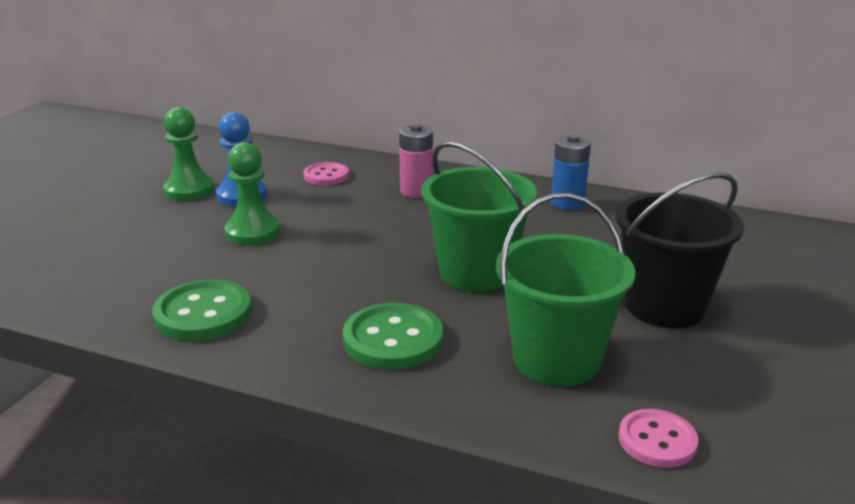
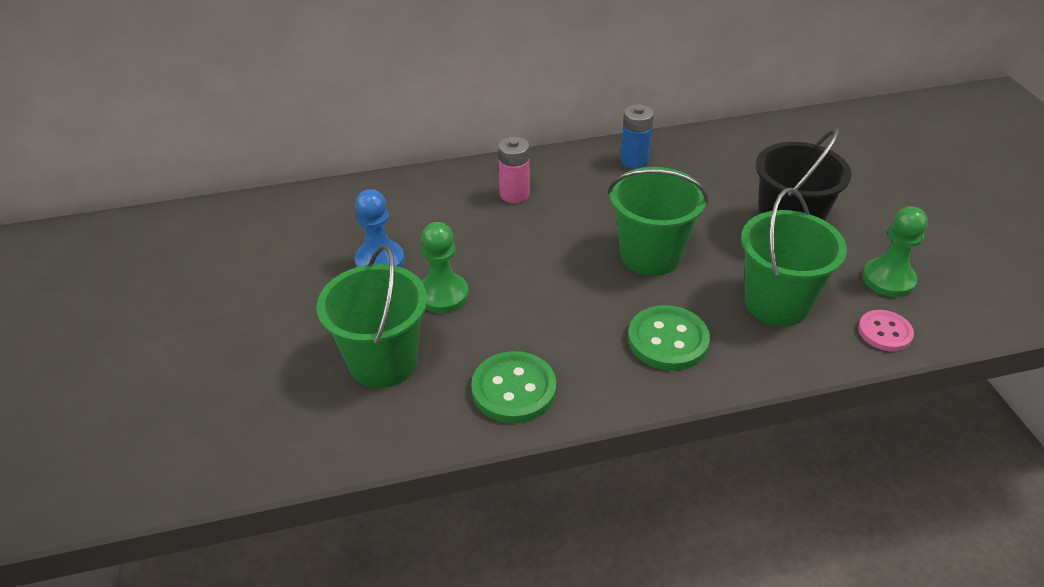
camera: 35 degrees left, 15 degrees up
(141, 254) = (383, 362): none -> green bucket
(189, 190) = (324, 276): green pawn -> green pawn (888, 279)
(326, 176) = (422, 208): pink button -> none

